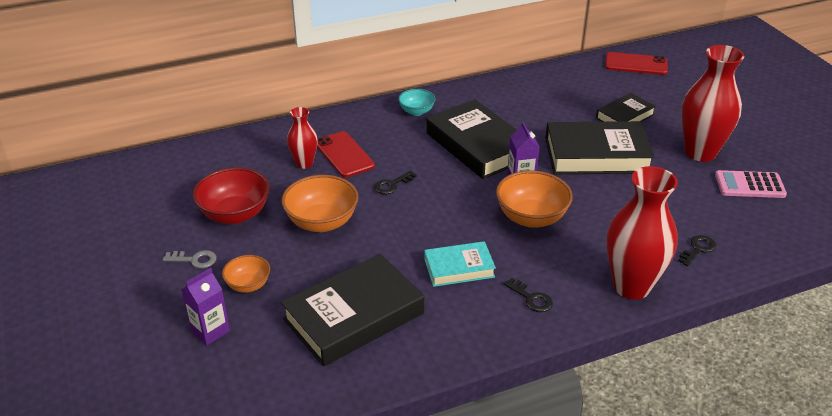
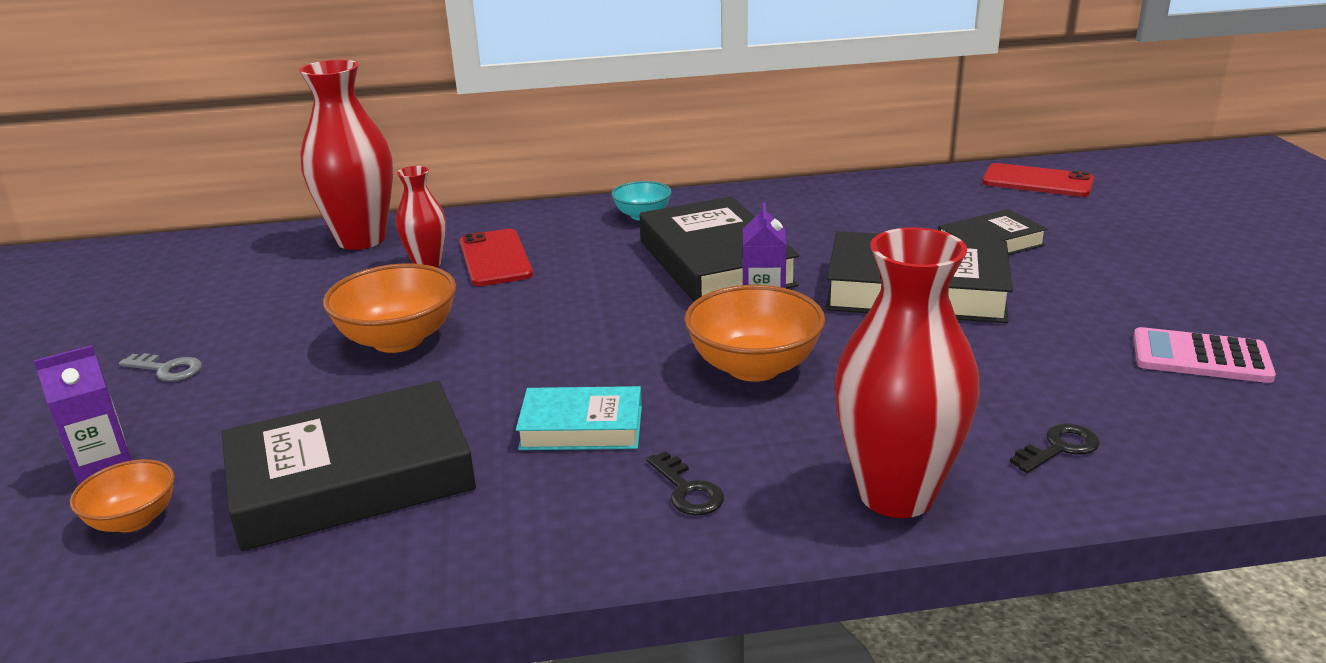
camera: 15 degrees right, 10 degrees down
(235, 214) = (275, 317): red bowl -> none
(248, 285) = (218, 412): orange bowl -> orange bowl (134, 520)
(391, 185) = (543, 301): black key -> none
(700, 152) = (1114, 302): red vase -> red vase (361, 239)

